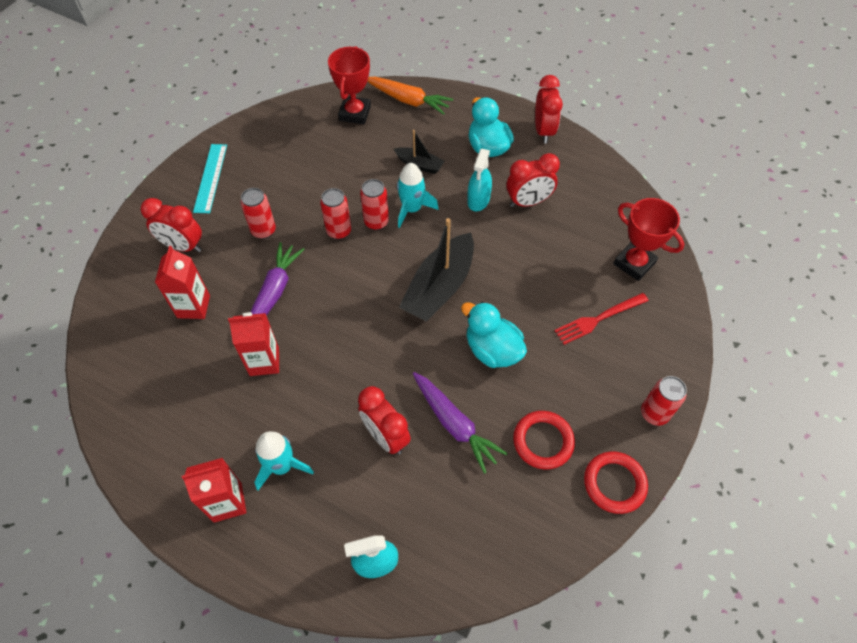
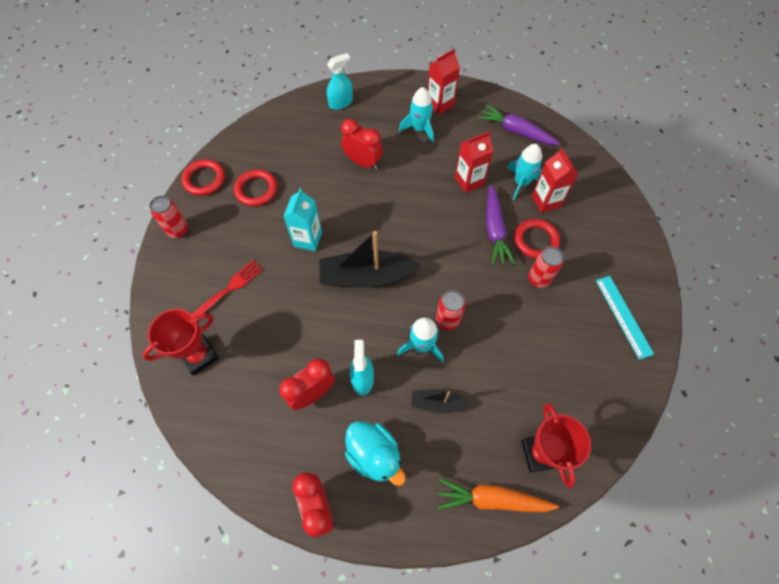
camera: 160 degrees right, 5 degrees up
(183, 246) = (592, 244): red clock -> none
(203, 339) = (521, 182): none -> turquoise rocket
(238, 268) = (535, 240): none -> red ring
(339, 231) = (475, 300): red can -> none
(439, 287) = (366, 276): black boat -> black boat turned 105 degrees counterclockwise
(454, 424) = (320, 182): purple carrot -> purple carrot (516, 131)
(492, 350) = (308, 239): turquoise duck -> turquoise carton
(634, 263) = (199, 356): red trophy -> red trophy turned 60 degrees counterclockwise

